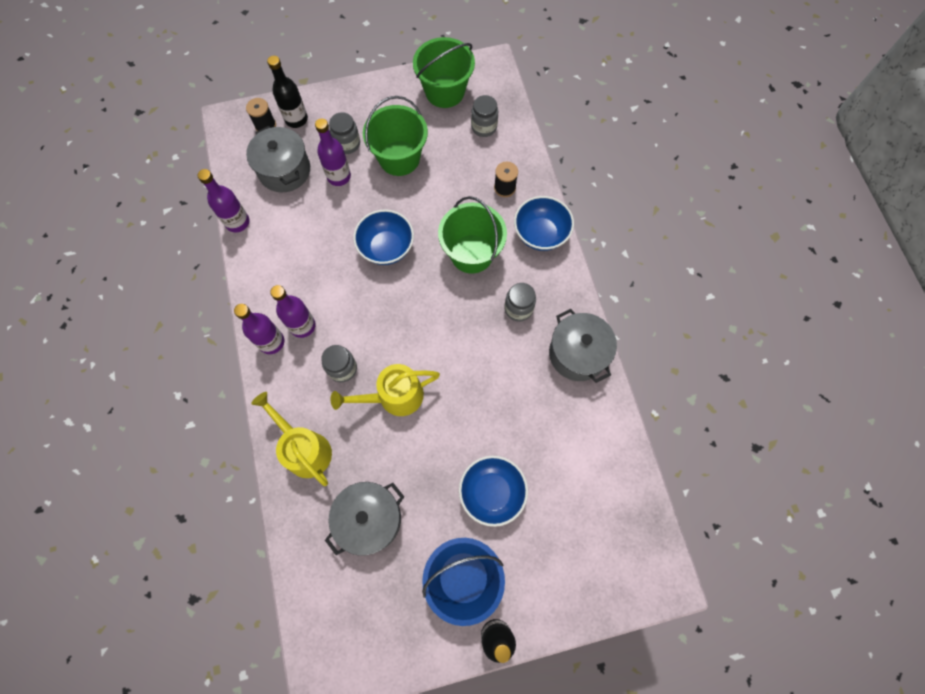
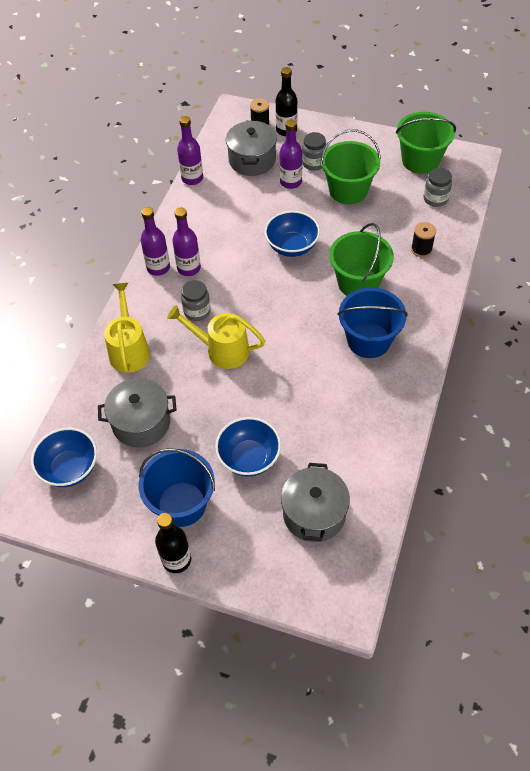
camera: 35 degrees right, 15 degrees down
(518, 309) = (368, 340): grey jar -> blue bucket
(540, 234) = (428, 296): blue bowl -> blue bowl (70, 468)
(577, 353) = (396, 398): grey pot -> grey pot (314, 513)

